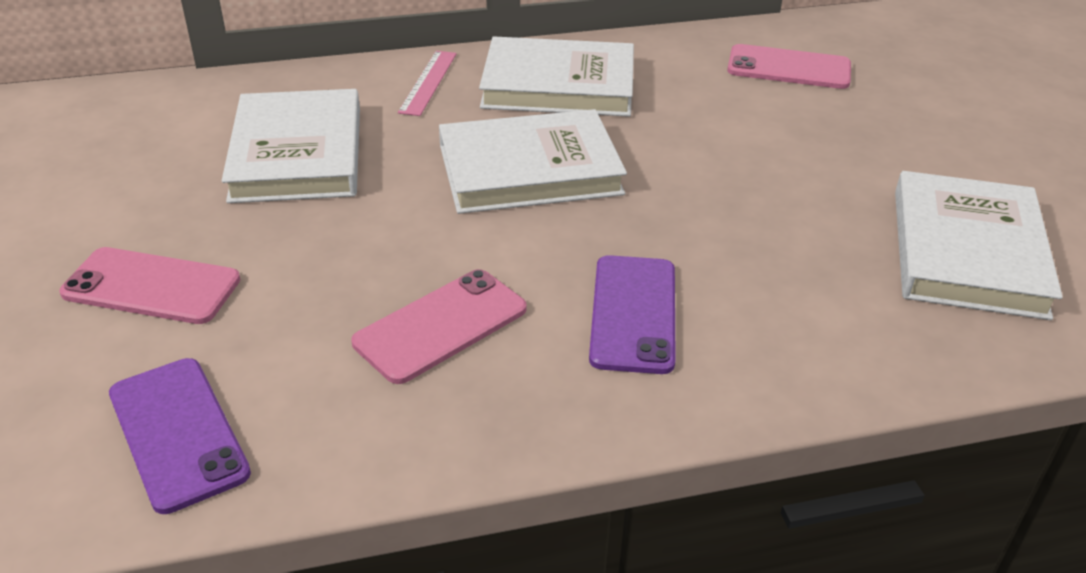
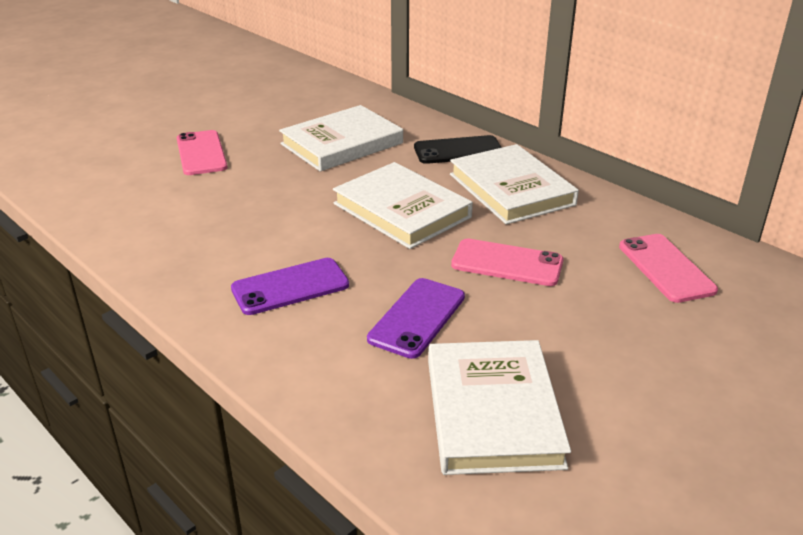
camera: 60 degrees right, 5 degrees down
(177, 433) = (109, 197): purple phone -> purple phone (417, 318)
(428, 82) = (458, 150): pink ruler -> black phone
(441, 326) = (230, 232): pink phone -> pink phone (507, 263)
(967, 252) = (493, 412): white book -> white book turned 75 degrees counterclockwise

